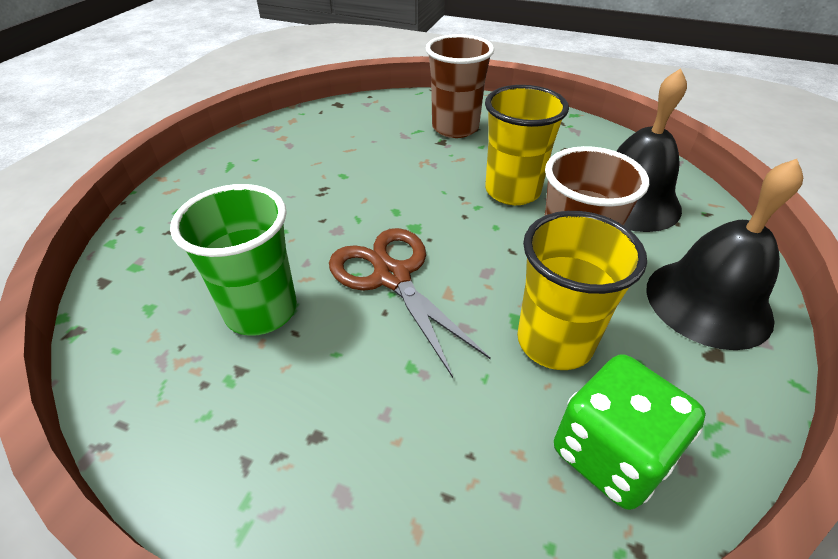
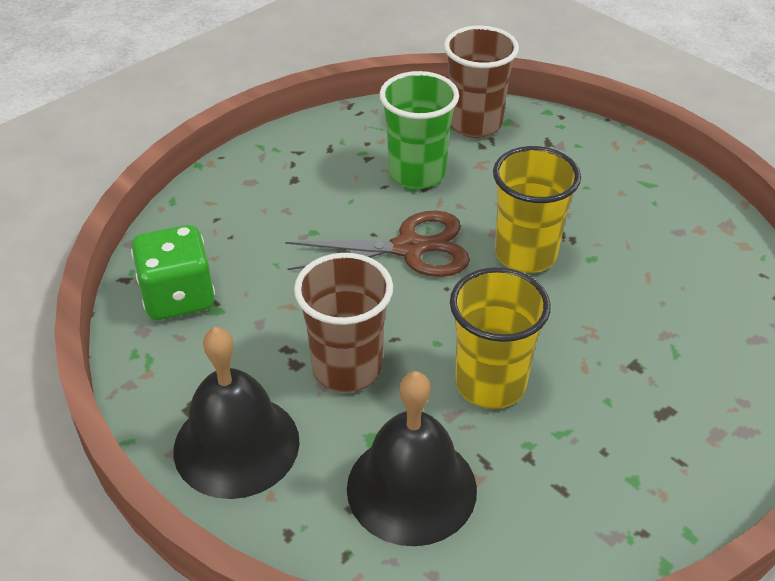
camera: 115 degrees right, 0 degrees up
(455, 128) = (668, 392): brown cup -> brown cup (475, 124)
(554, 342) = (276, 314): yellow cup -> yellow cup (525, 254)

